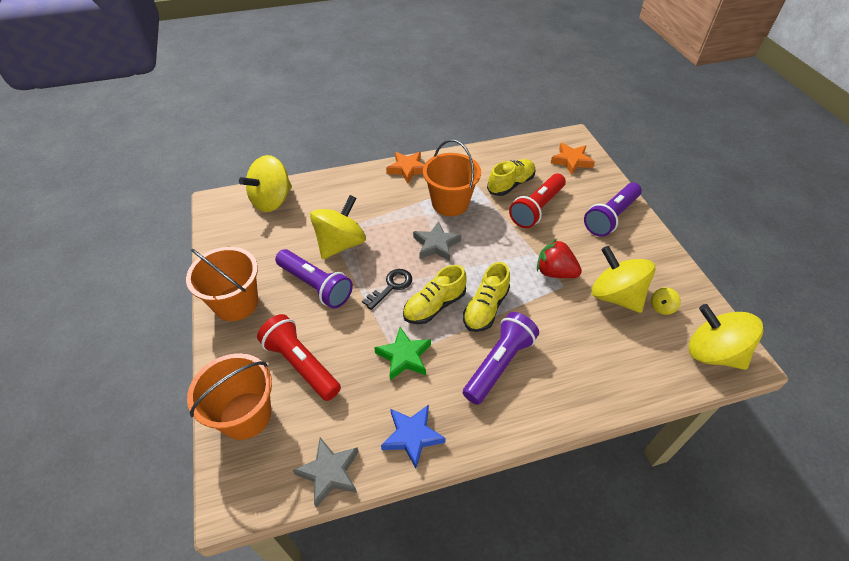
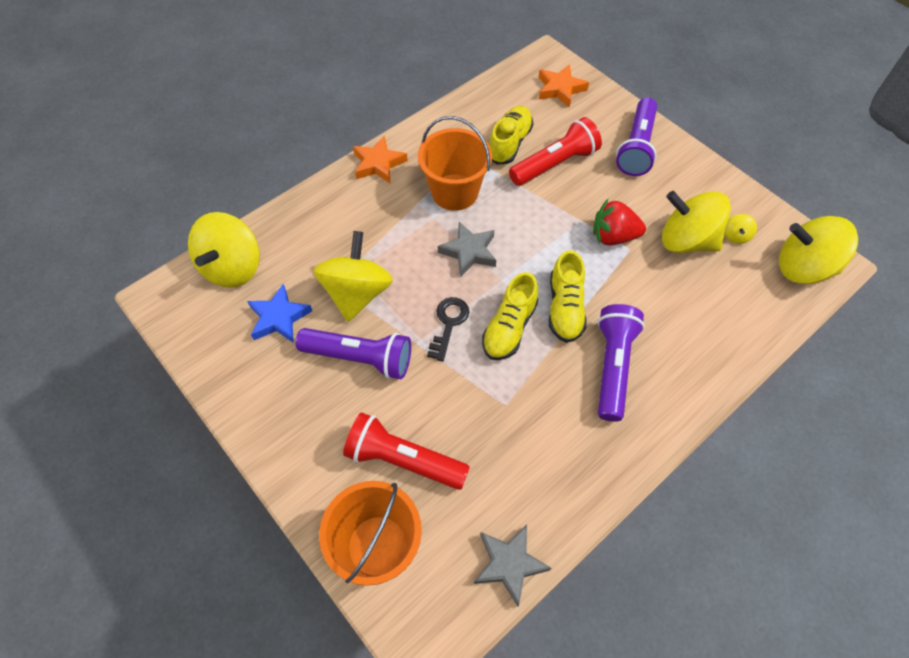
camera: 25 degrees left, 10 degrees up
(236, 303) = (276, 420): orange bucket -> none
(404, 356) = (511, 401): green star -> none
(412, 436) = (570, 484): blue star -> blue star (279, 318)
(537, 208) = (554, 164): red flashlight -> red flashlight turned 135 degrees counterclockwise

